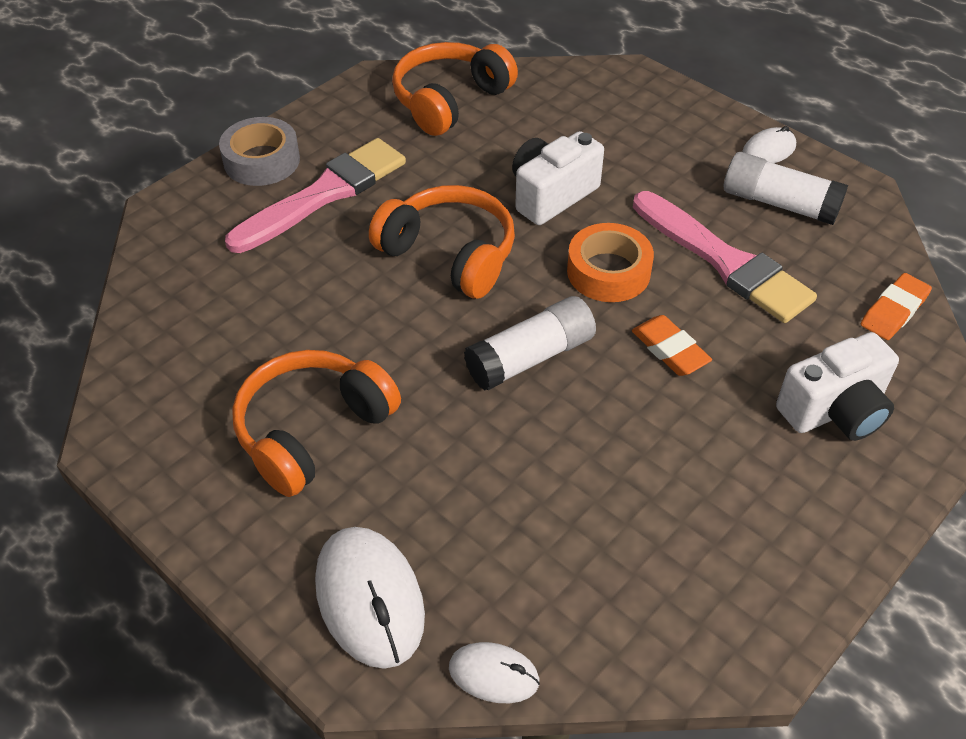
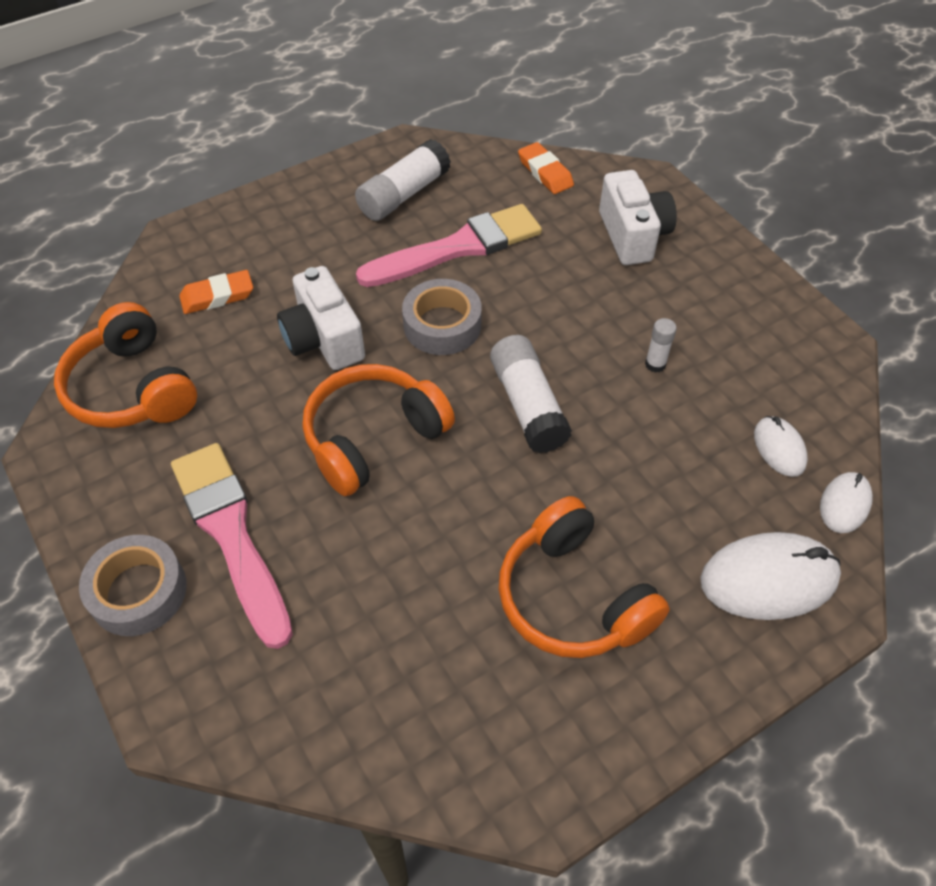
camera: 75 degrees left, 5 degrees up
(608, 272) = (442, 325): orange tape -> grey tape
(634, 459) = (655, 364): none -> white glue stick
(670, 349) = (546, 310): orange eraser -> orange eraser (217, 296)
(768, 150) = (335, 180): white mouse -> white mouse (779, 448)

